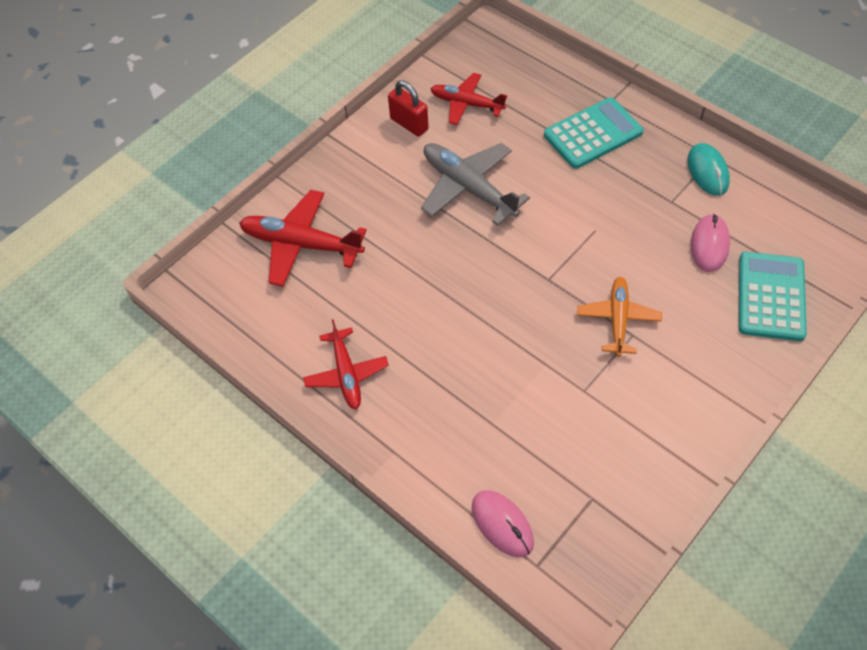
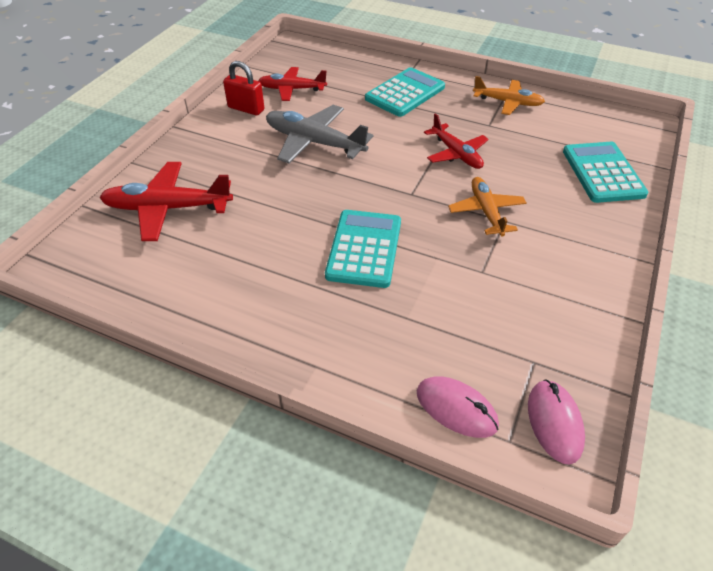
camera: 20 degrees left, 10 degrees down
(346, 374) = (243, 306): red plane -> red plane (456, 153)
(477, 336) = (364, 249): none -> turquoise calculator
(707, 171) = (507, 102): turquoise mouse -> orange plane
(709, 245) = (534, 147): pink mouse -> pink mouse (554, 422)

